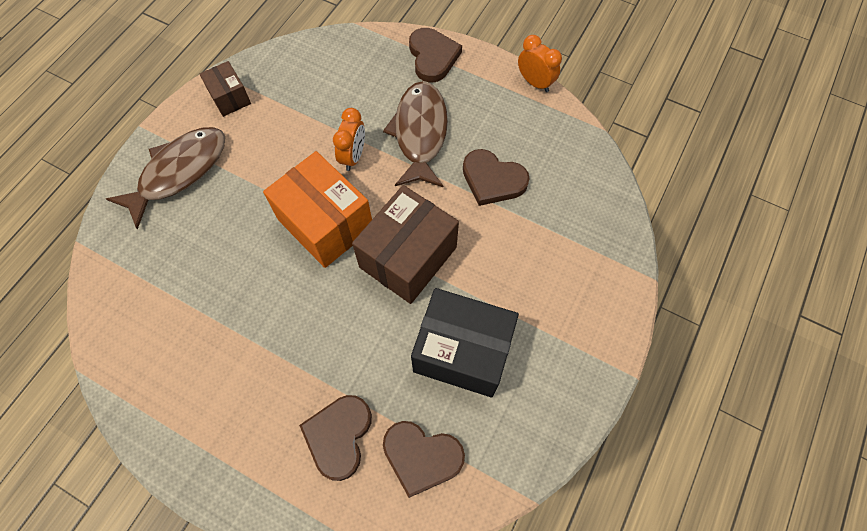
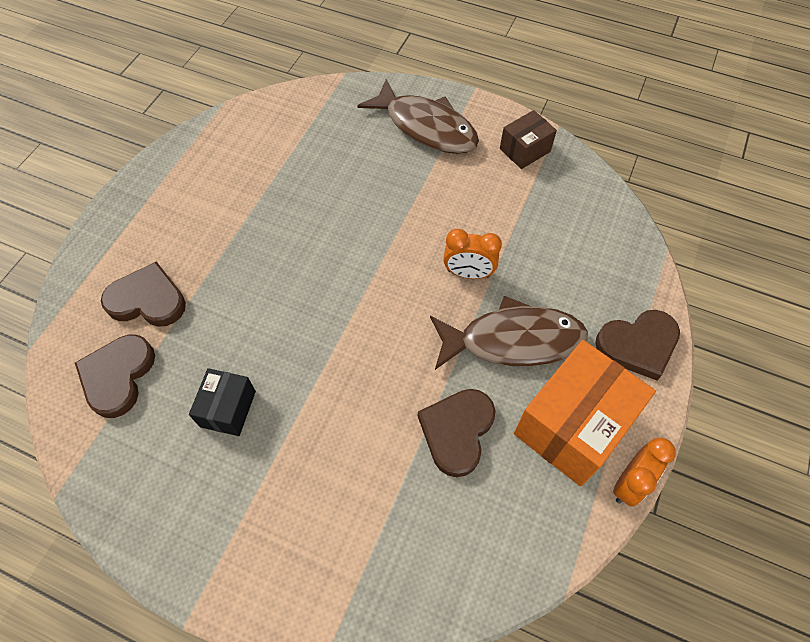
camera: 85 degrees right, 5 degrees down
(325, 223) = (379, 258): orange box -> orange box (572, 425)
(408, 257) = (342, 343): brown box -> none
(462, 351) = (228, 409): black box -> black box, size x0.53

